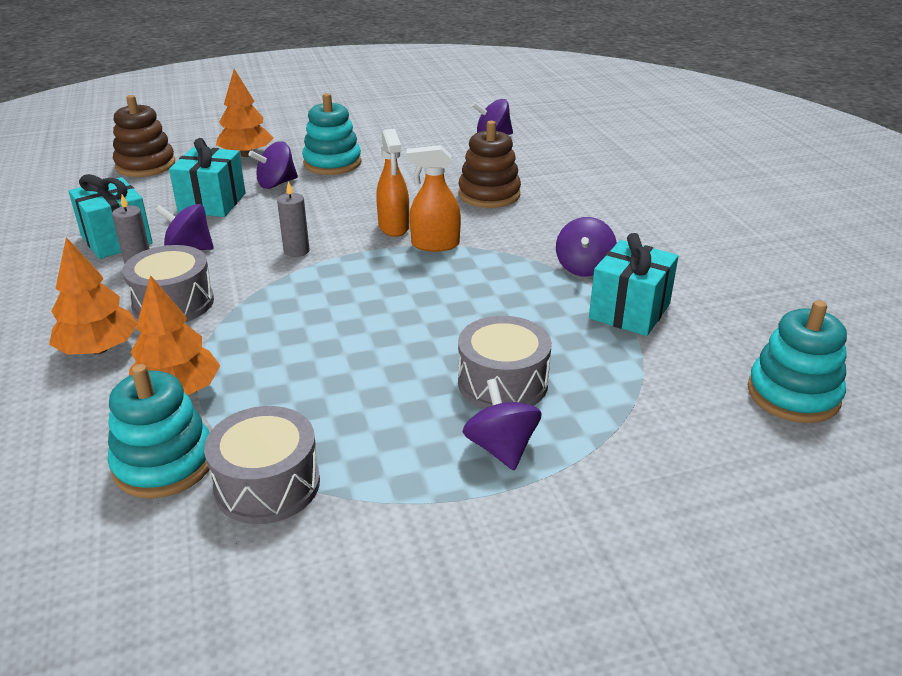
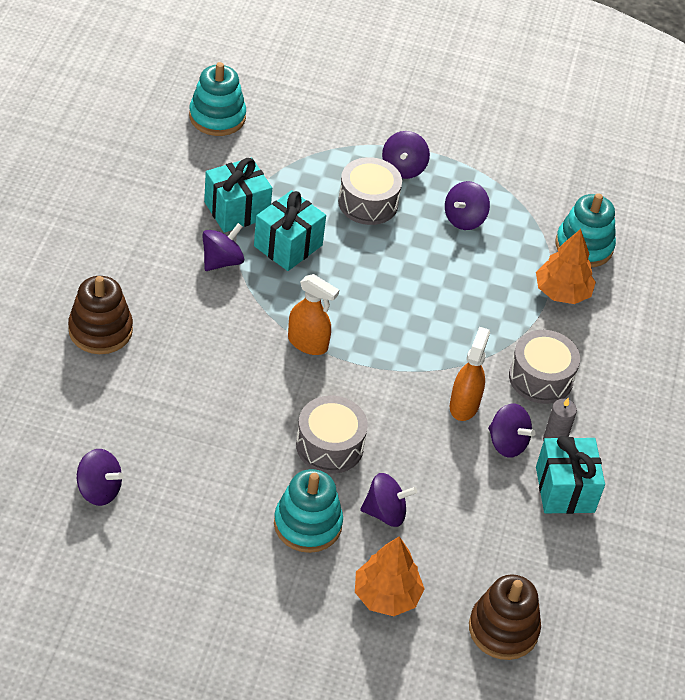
camera: 155 degrees left, 15 degrees up
(99, 349) = (603, 355): orange tree -> none
(212, 203) = (461, 508): turquoise gift -> turquoise gift (288, 245)
(267, 484) = (535, 208): grey drum -> grey drum (329, 445)
(296, 251) = (421, 393): grey candle -> none
(363, 420) = (464, 219): none -> purple spinning top
(394, 227) = (323, 383): orange spray bottle -> orange spray bottle (464, 405)
(489, 194) = (204, 386): brown stacking toy -> brown stacking toy (100, 330)

